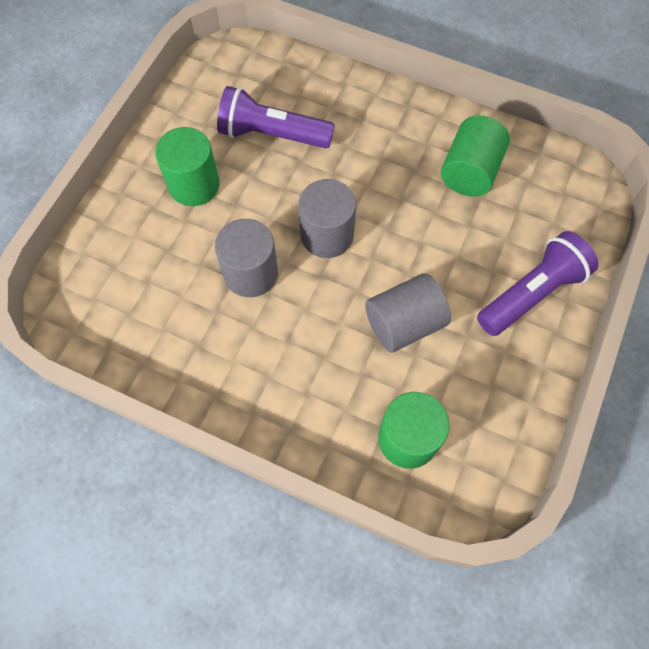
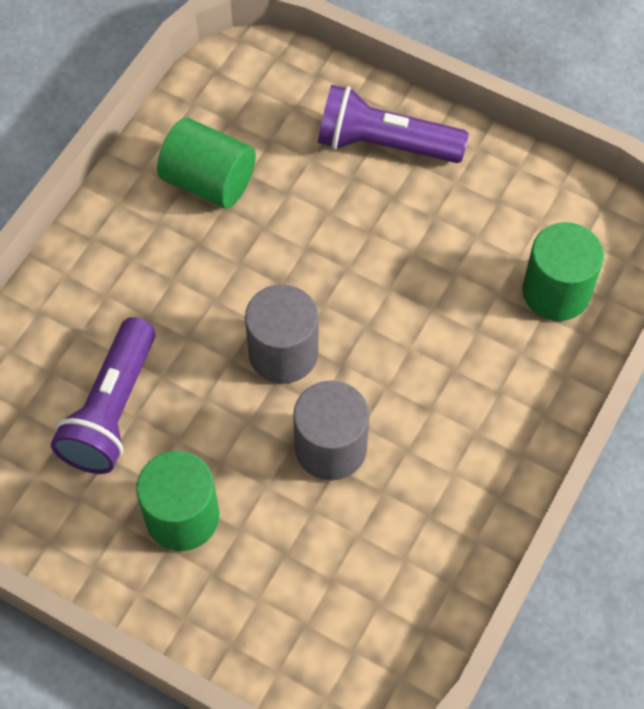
camera: 85 degrees left, 5 degrees down
(404, 323) = (414, 279): grey cylinder -> none
(531, 293) = (384, 144): purple flashlight -> purple flashlight turned 45 degrees counterclockwise

